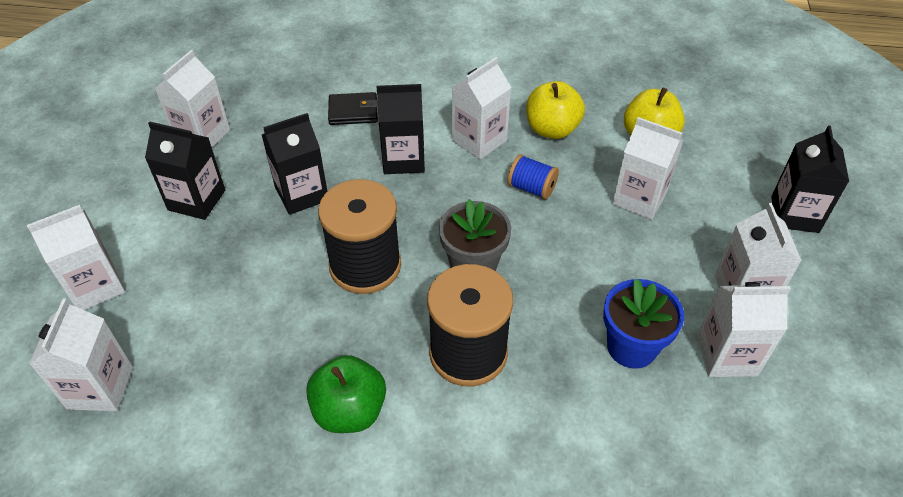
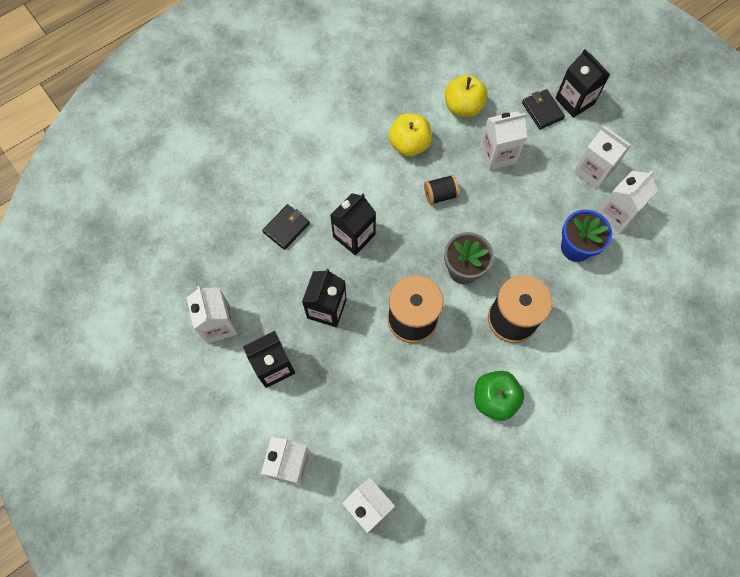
camera: 45 degrees left, 20 degrees up
(479, 140) = (380, 186): white carton -> none
(531, 188) = (440, 195): blue spool -> black spool
(741, 197) = (542, 111): none -> black wallet

